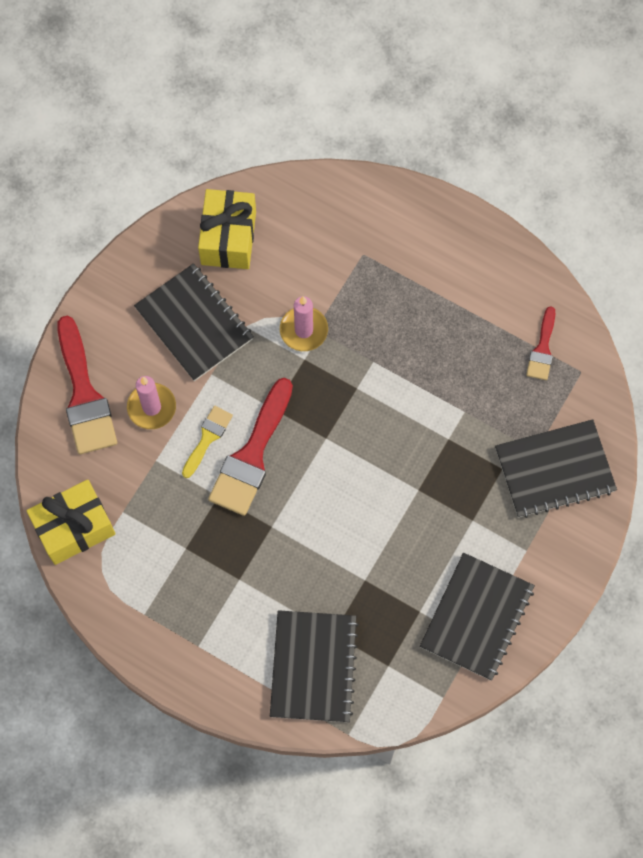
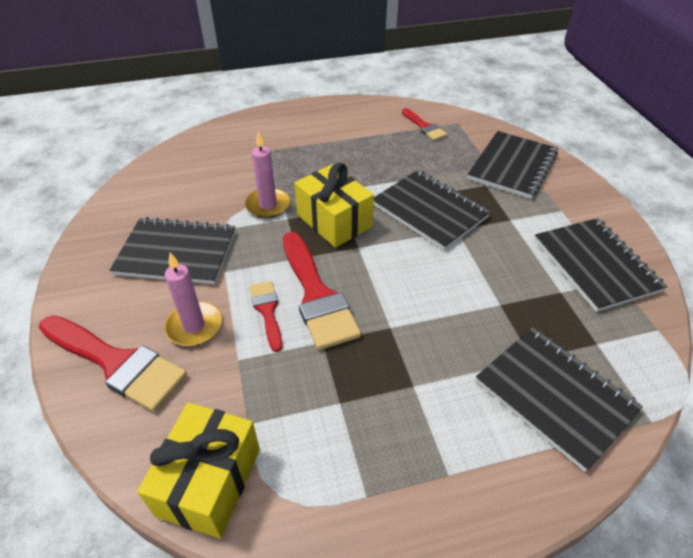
camera: 45 degrees left, 25 degrees down
(207, 438) = (267, 311): yellow brush -> red brush
(228, 238) = (154, 195): yellow gift -> yellow gift (334, 221)
(421, 452) = (429, 211): none -> black notebook

